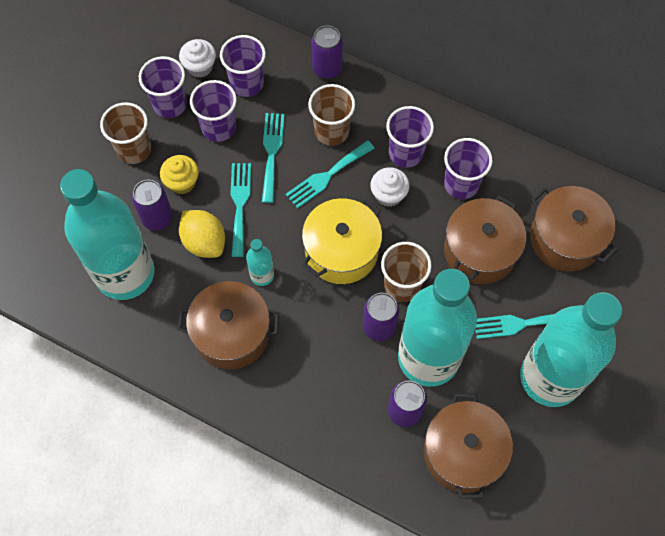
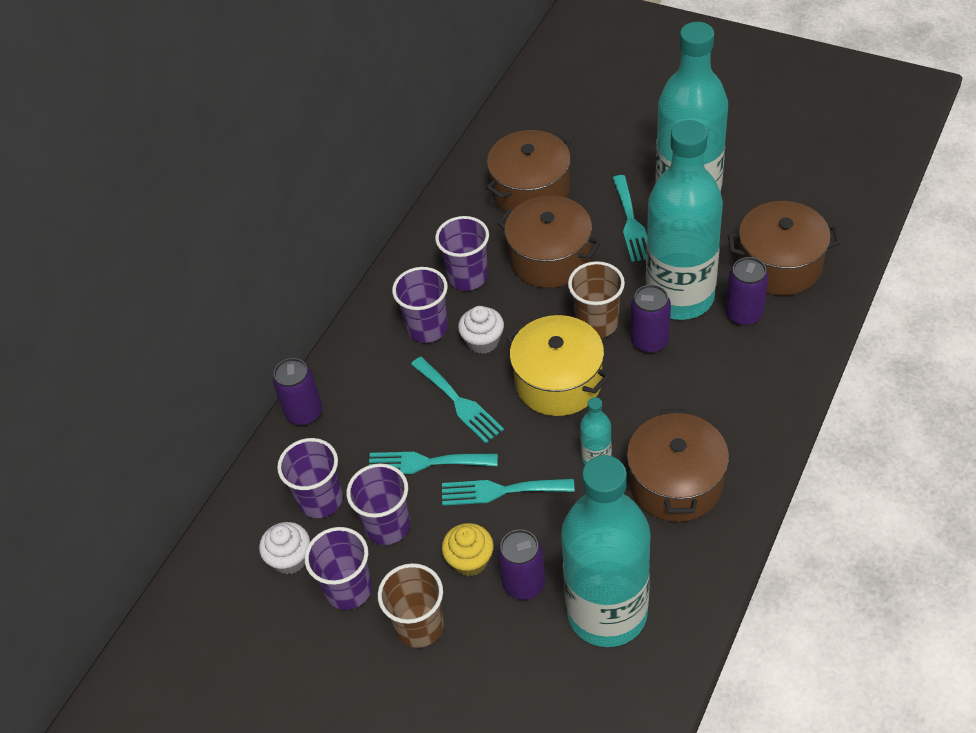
camera: 85 degrees left, 15 degrees down
(204, 242) = (555, 525): yellow lemon -> none
(331, 131) = (396, 402): brown cup -> none

